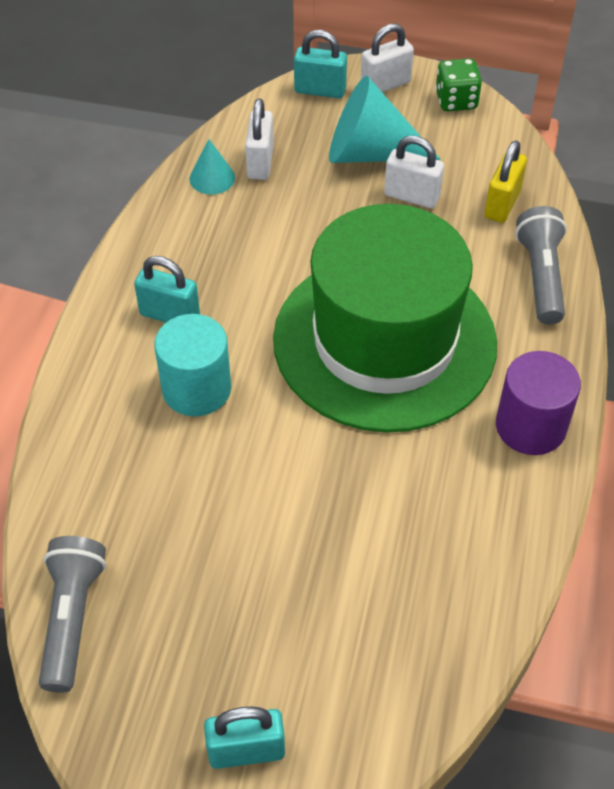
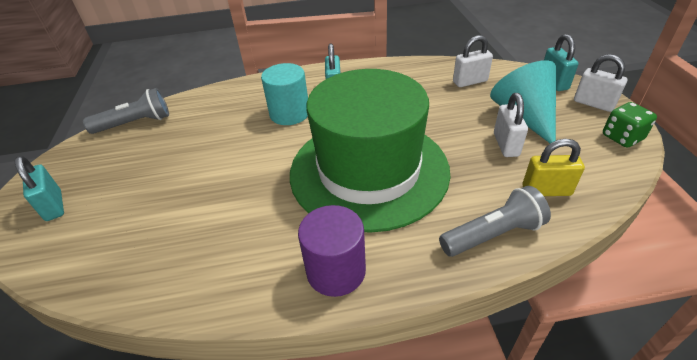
camera: 70 degrees right, 10 degrees down
(212, 178) = (441, 71): turquoise cone -> none

